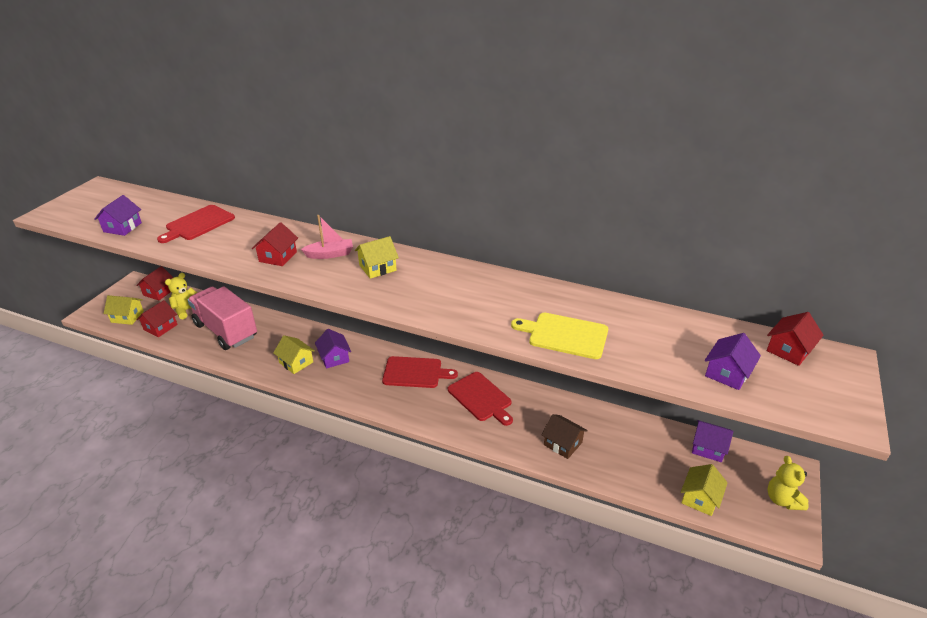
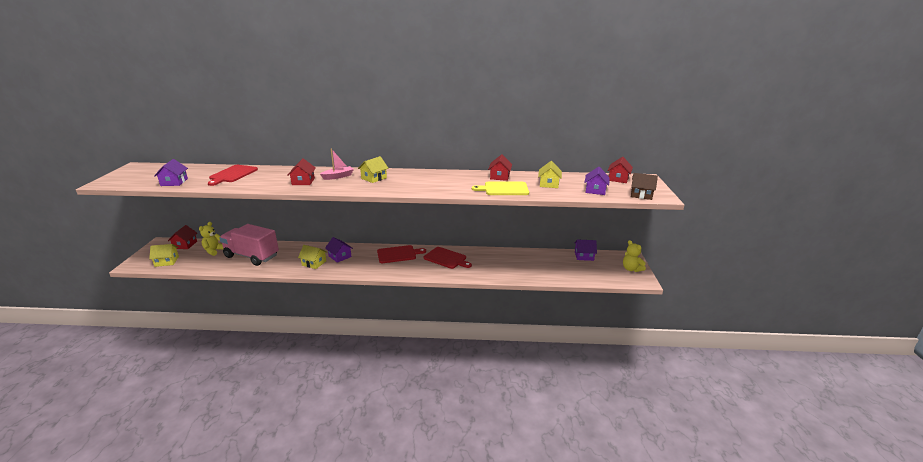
camera: 20 degrees left, 10 degrees down
(160, 327) = (198, 262): red house -> red house (499, 176)
(563, 443) = (506, 269): brown house -> brown house (641, 195)
(700, 498) = (591, 277): yellow house -> yellow house (549, 184)

